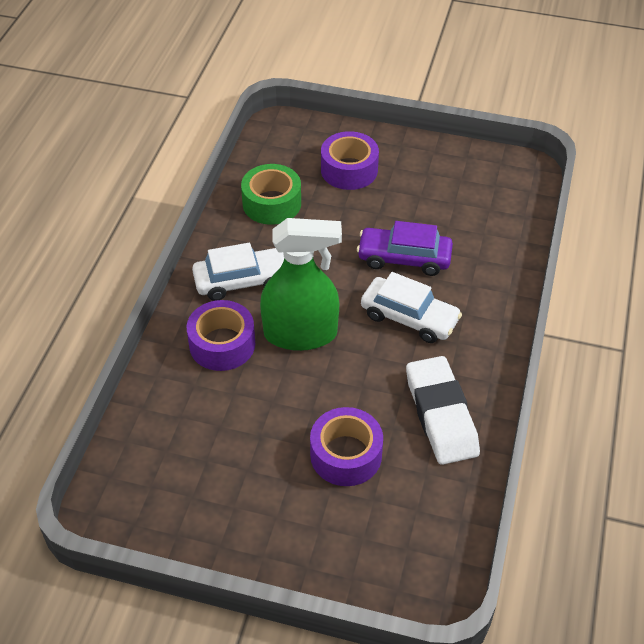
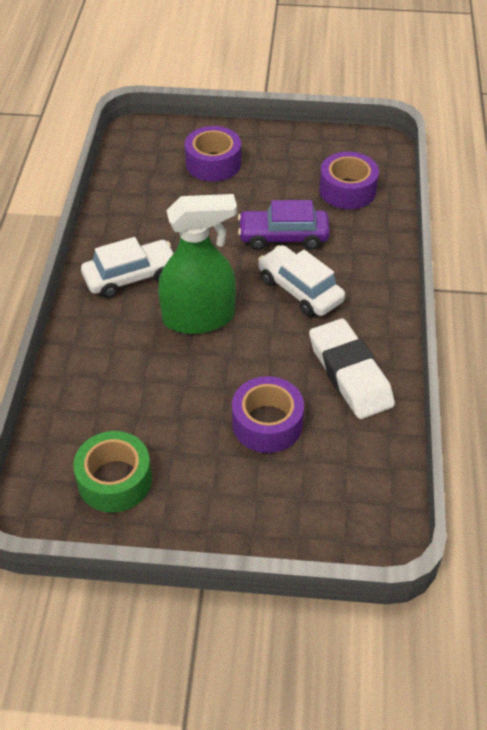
camera: 10 degrees left, 0 degrees up
(222, 344) = (124, 337): purple tape -> purple tape (347, 190)
(272, 203) = (145, 202): green tape -> green tape (115, 480)
(409, 318) = (300, 290): white car -> white car turned 150 degrees counterclockwise

